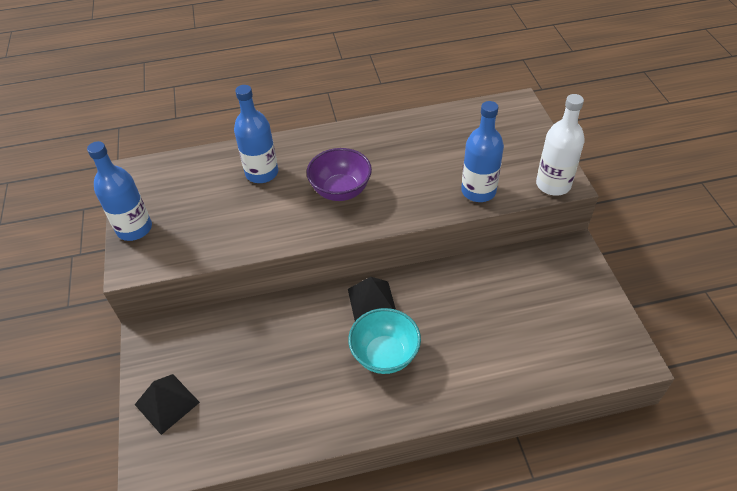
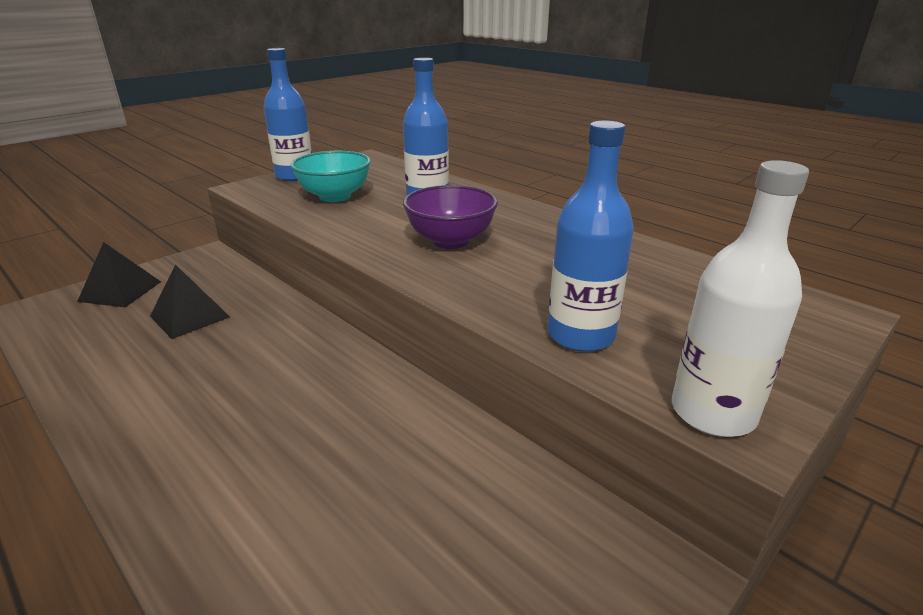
camera: 55 degrees right, 20 degrees down
(372, 302) = (336, 367): black pyramid -> black pyramid (190, 316)
(385, 355) = (244, 411): turquoise bowl -> turquoise bowl (335, 196)

